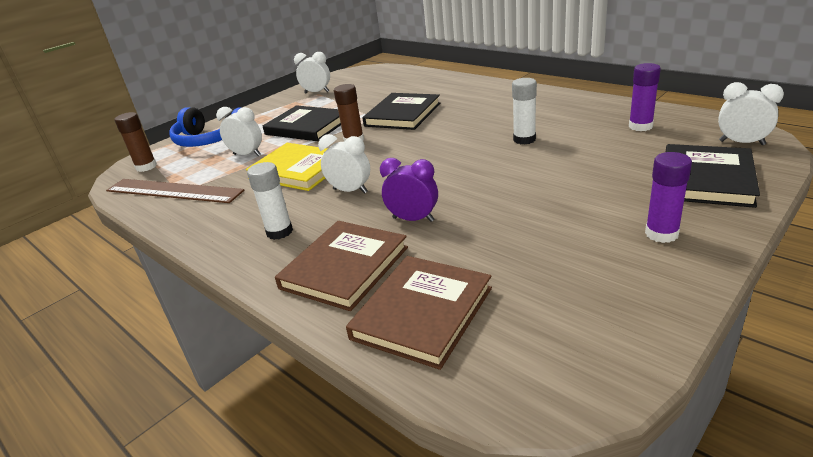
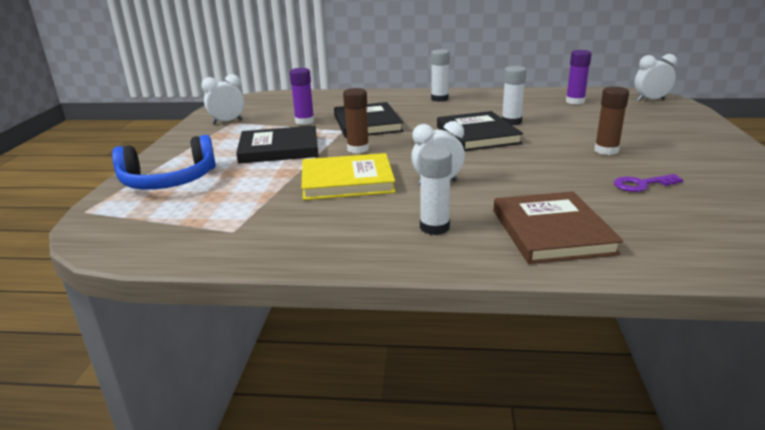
camera: 40 degrees left, 5 degrees down
(146, 167) = (123, 223): brown glue stick -> brown glue stick (606, 150)
(173, 191) = (221, 232): brown ruler -> none
(247, 155) = (253, 183): white clock -> none
(413, 219) = (536, 187): purple clock -> none
(422, 313) = (670, 237): brown book -> none
(508, 97) = (439, 99): none -> white glue stick
(509, 249) = (642, 184): none -> purple key
(661, 234) = (707, 153): purple glue stick -> purple glue stick (304, 121)
(706, 179) = (671, 121): black book -> black book (477, 135)

